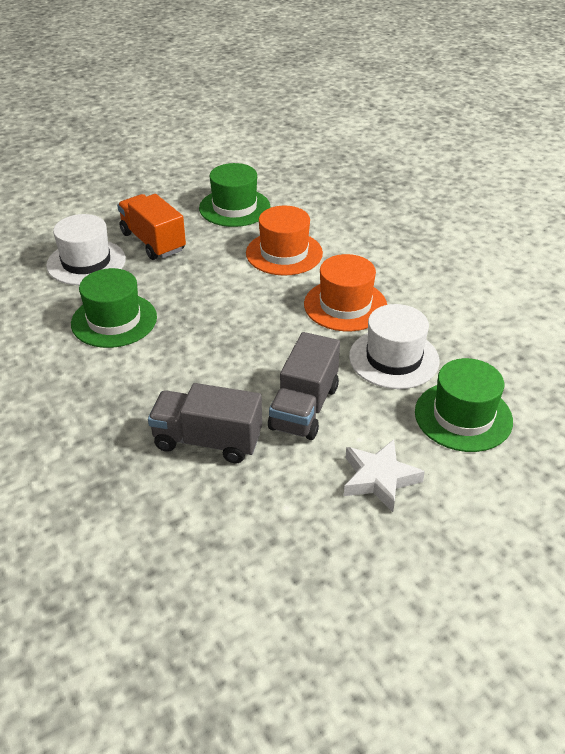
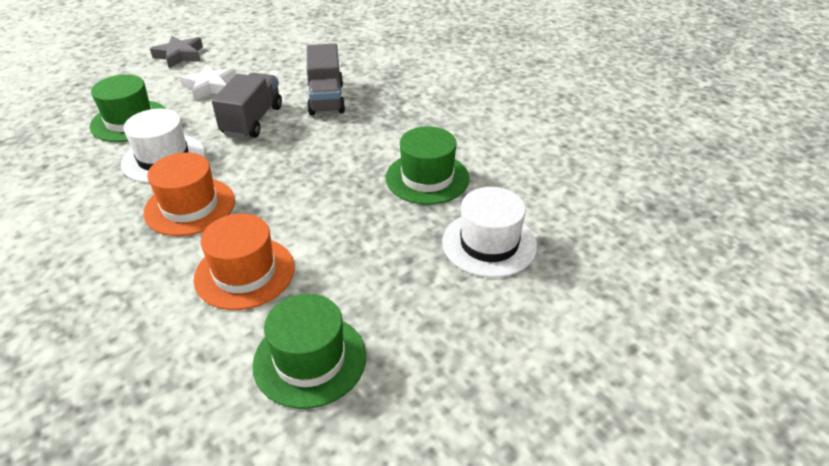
camera: 175 degrees right, 0 degrees up
(153, 242) = (418, 281): orange truck -> none
(207, 441) = (326, 99): grey truck -> grey truck turned 75 degrees clockwise
(461, 569) = (180, 55): none -> grey star

